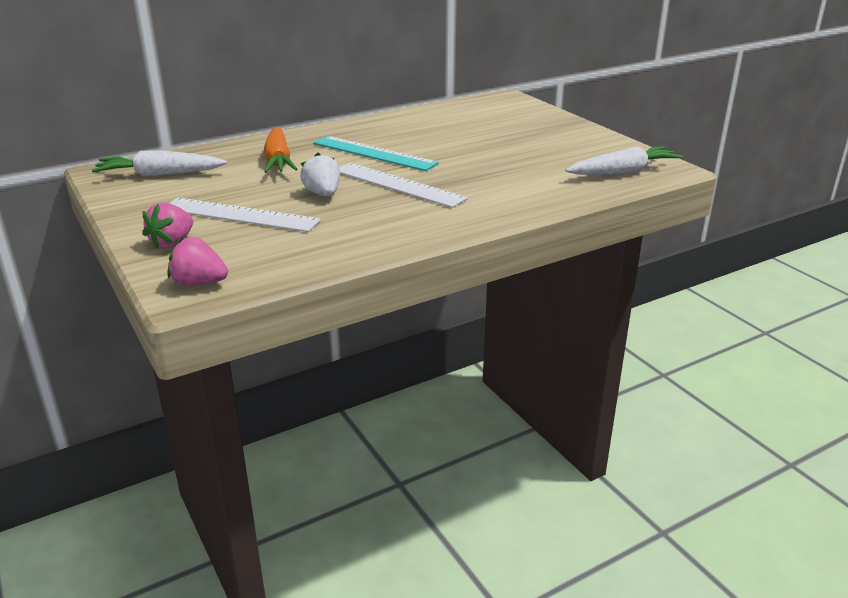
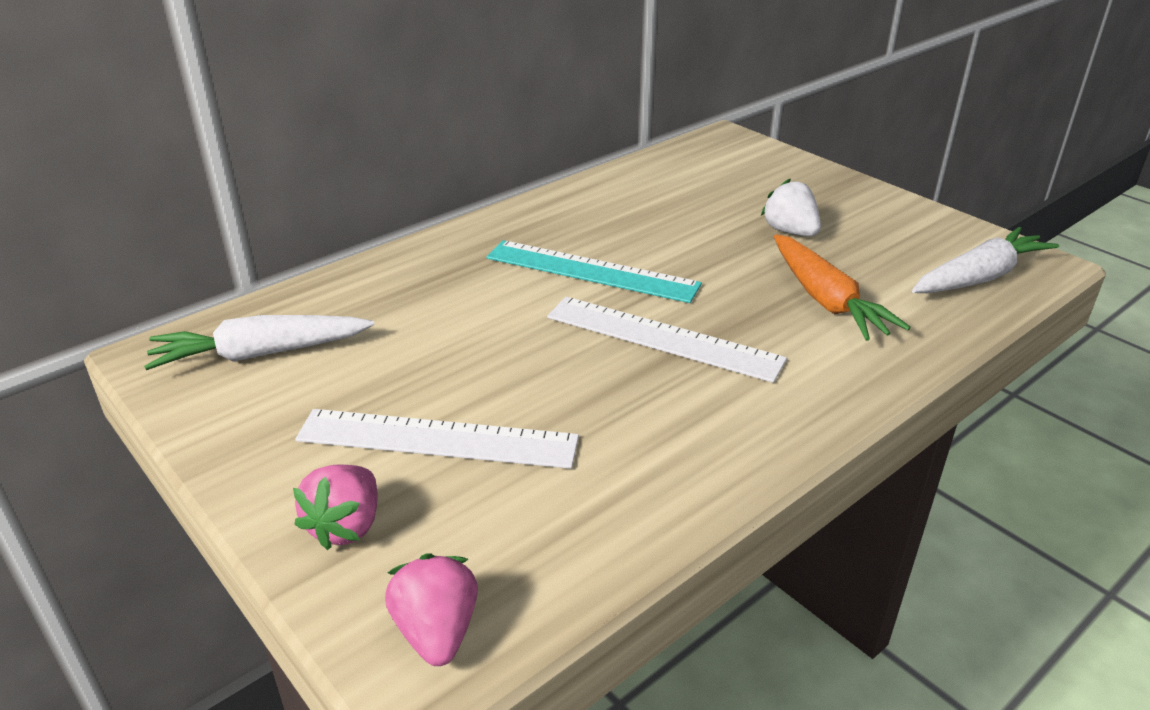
camera: 10 degrees left, 5 degrees up
(199, 283) = (437, 632): pink strawberry -> pink strawberry turned 75 degrees clockwise
(278, 160) = (446, 301): orange carrot -> orange carrot (826, 300)
(323, 194) = (554, 372): white strawberry -> white strawberry (790, 232)

